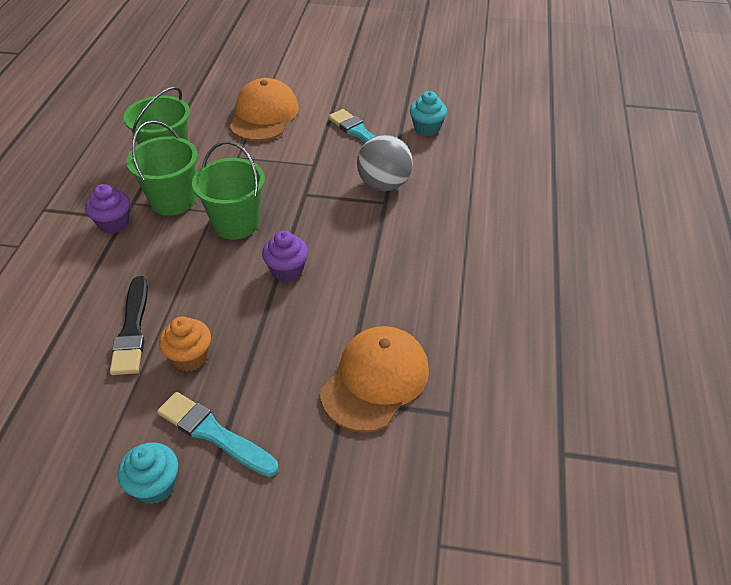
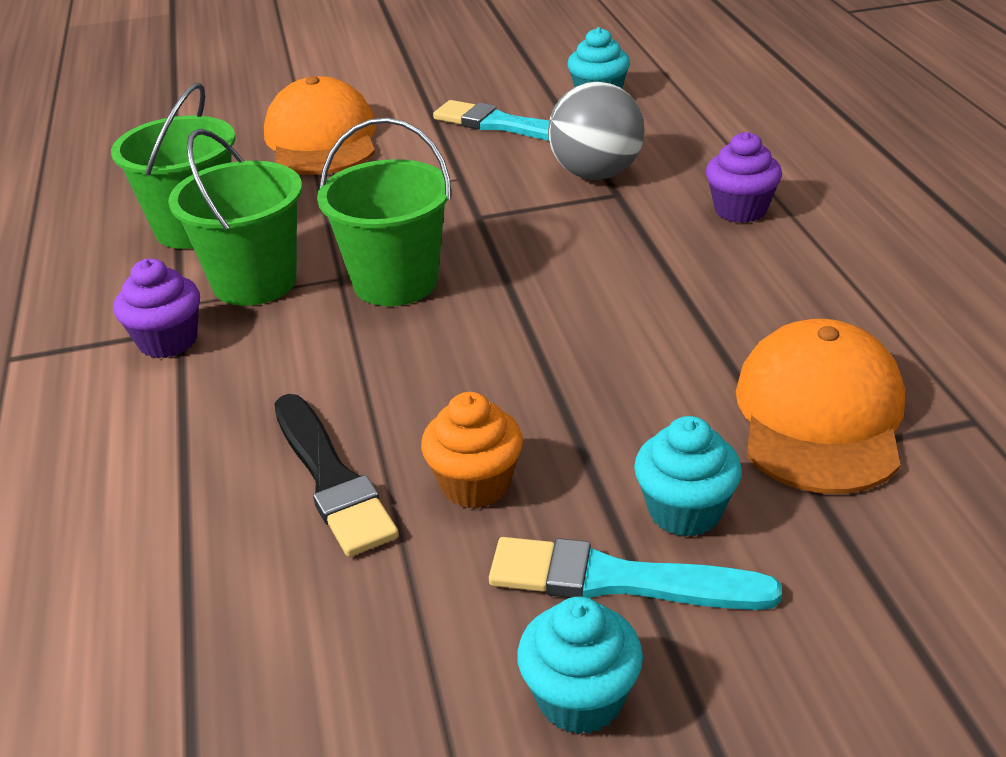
camera: 20 degrees left, 10 degrees down
(270, 409) = (685, 511): none -> turquoise cupcake
(287, 270) = (539, 318): purple cupcake -> purple cupcake (740, 210)

